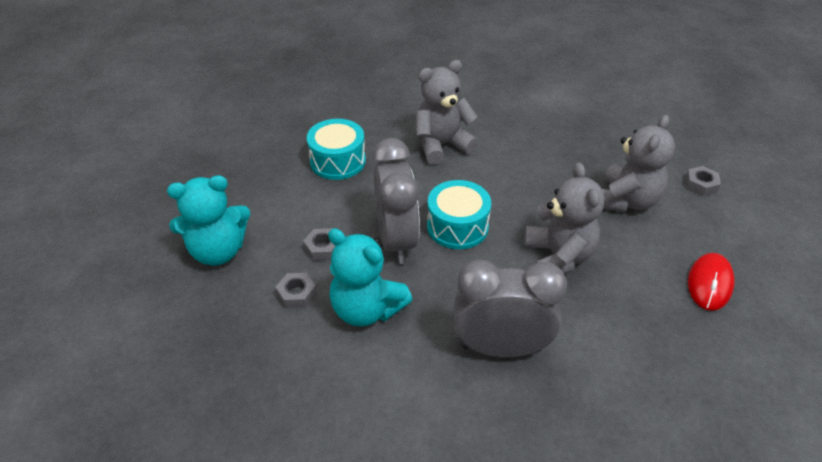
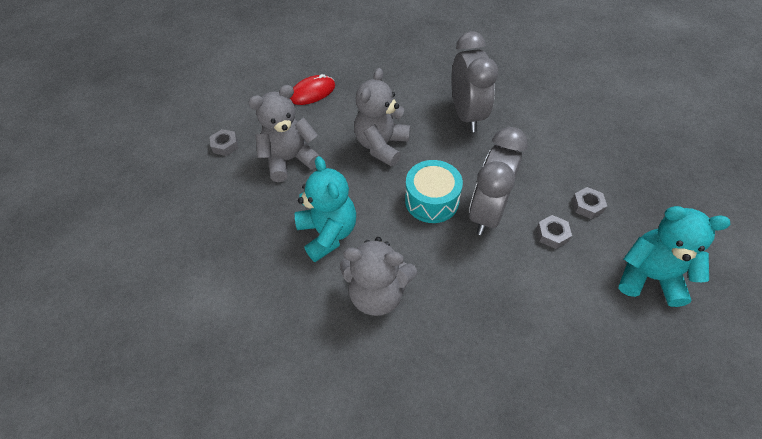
camera: 145 degrees left, 10 degrees up
(337, 161) = (495, 331): turquoise drum -> none
(366, 309) = (538, 172): turquoise teddy bear -> turquoise teddy bear (328, 233)
(501, 348) = (467, 115): grey clock -> grey clock turned 135 degrees counterclockwise

